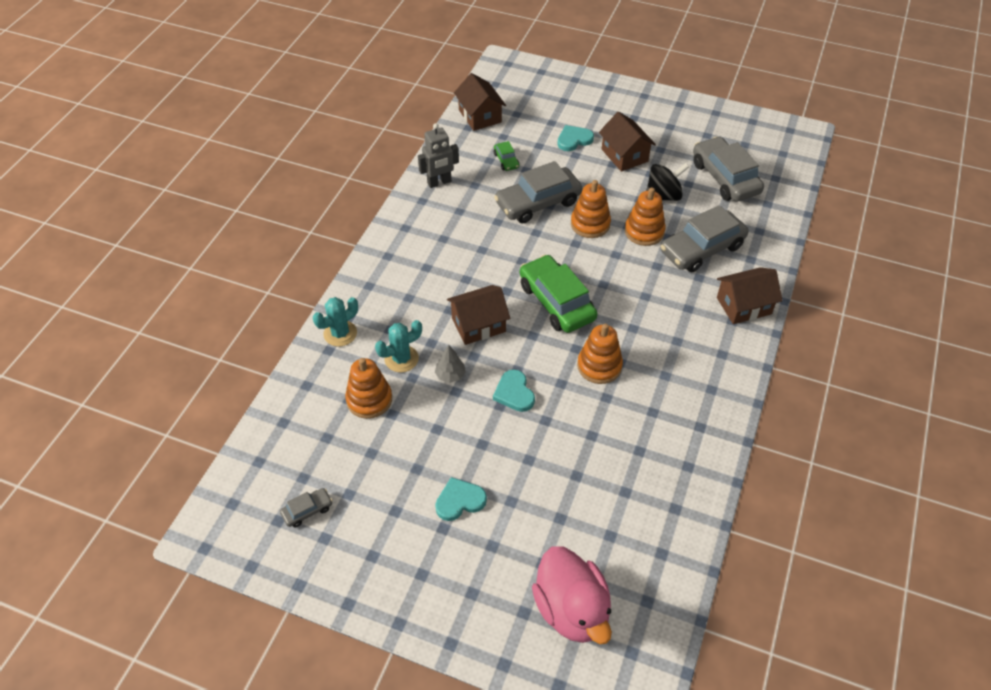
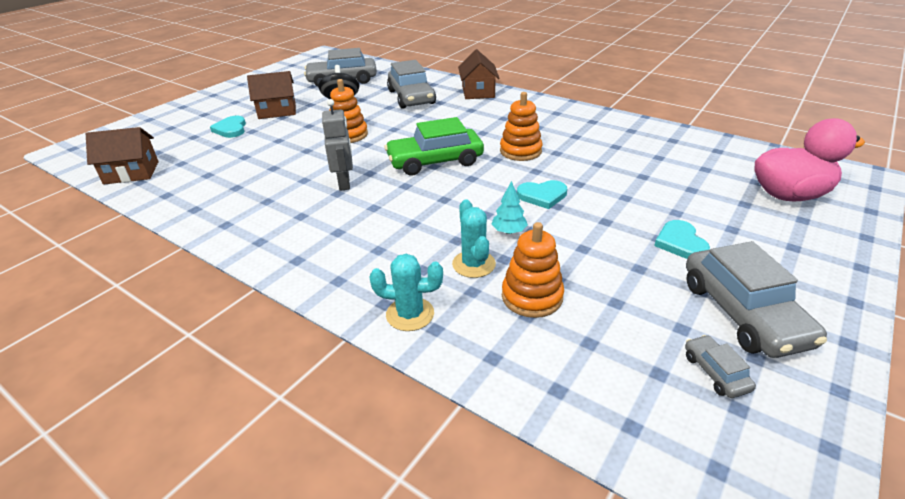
camera: 75 degrees left, 15 degrees down
(340, 333) = (410, 314): turquoise cactus -> turquoise cactus turned 60 degrees counterclockwise
(439, 182) = (208, 209): grey robot -> grey robot (344, 183)
(450, 375) = (509, 231): grey tree -> turquoise tree
(478, 325) = (444, 206): brown house -> none
(506, 160) = (219, 165): green car -> none
(538, 203) = (297, 155): grey car -> grey car (743, 313)
(644, 231) = (376, 114): orange stacking toy -> none

